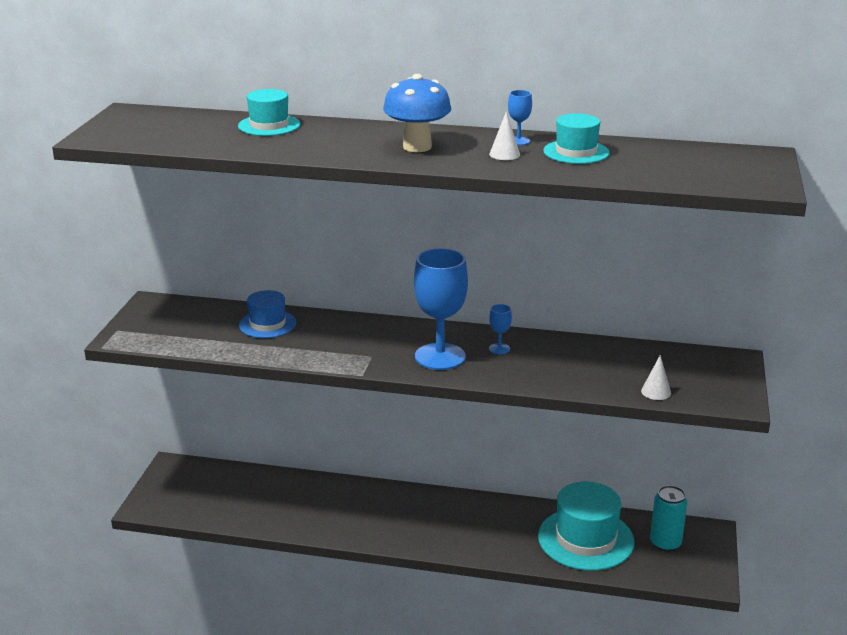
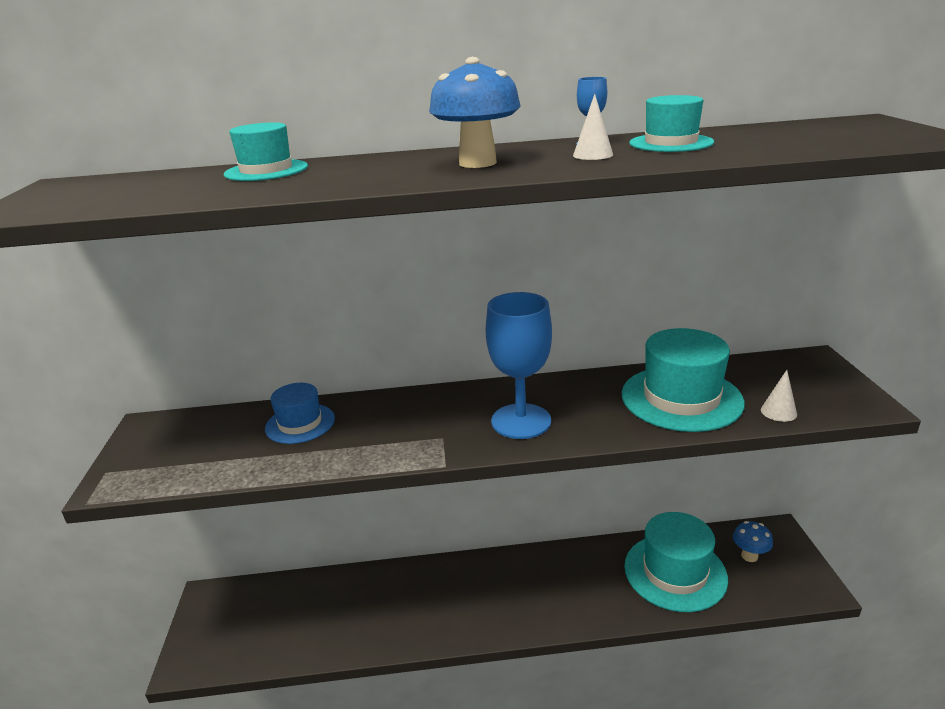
camera: 15 degrees left, 0 degrees up
(499, 349) = (578, 398): blue goblet -> none
(585, 366) = (681, 398): none -> turquoise hat
(665, 543) = (749, 556): turquoise can -> blue mushroom

